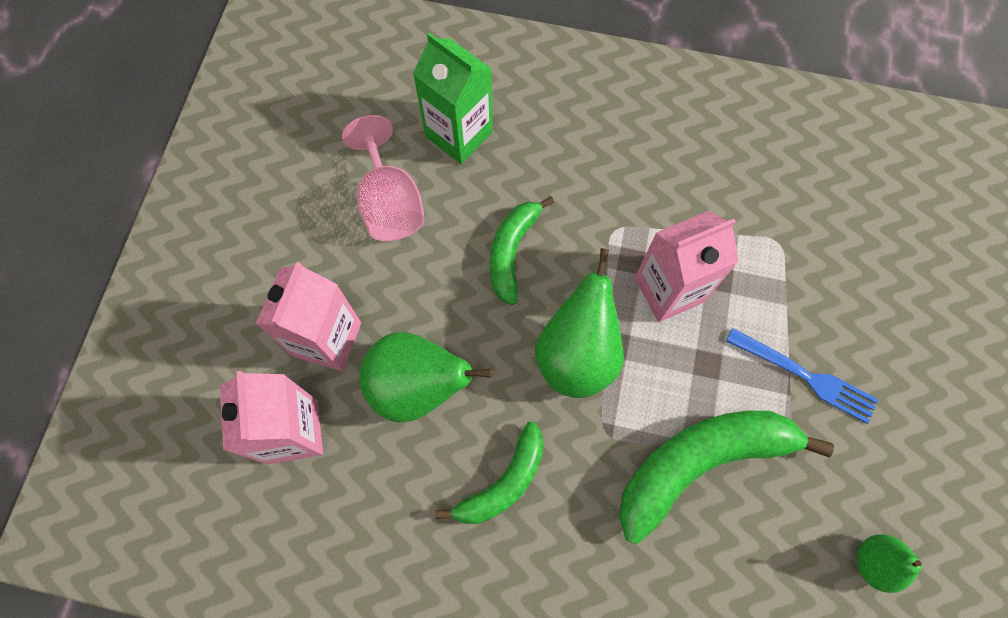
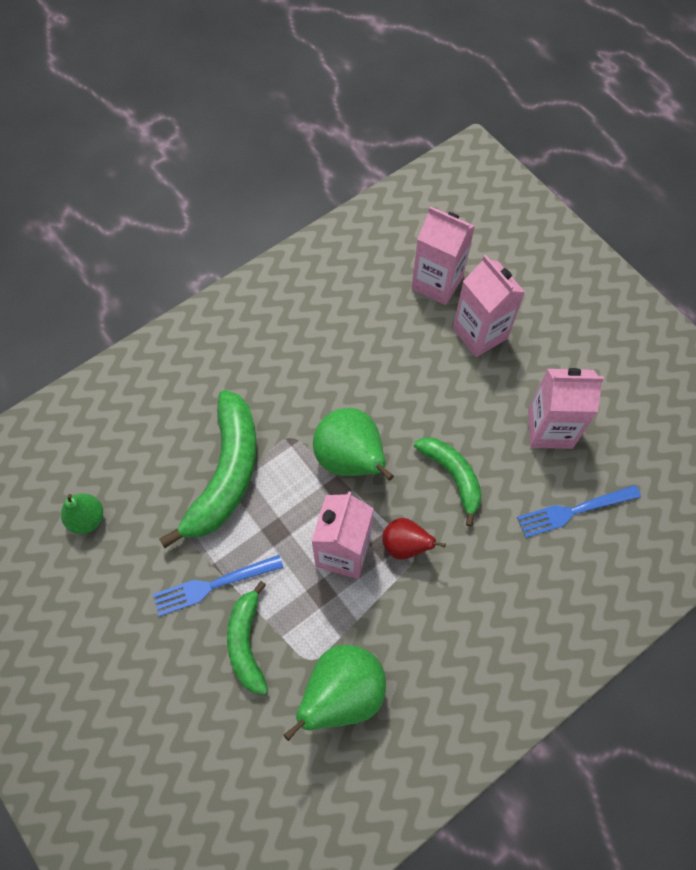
camera: 130 degrees right, 5 degrees down
(390, 203) = (550, 429): pink goblet -> pink carton
(417, 387) = (408, 359): green pear -> green pear (342, 693)
(459, 134) = (573, 511): green carton -> blue fork
(503, 482) = (314, 363): green banana -> green banana (247, 643)
(614, 243) = (405, 545): none -> red pear

